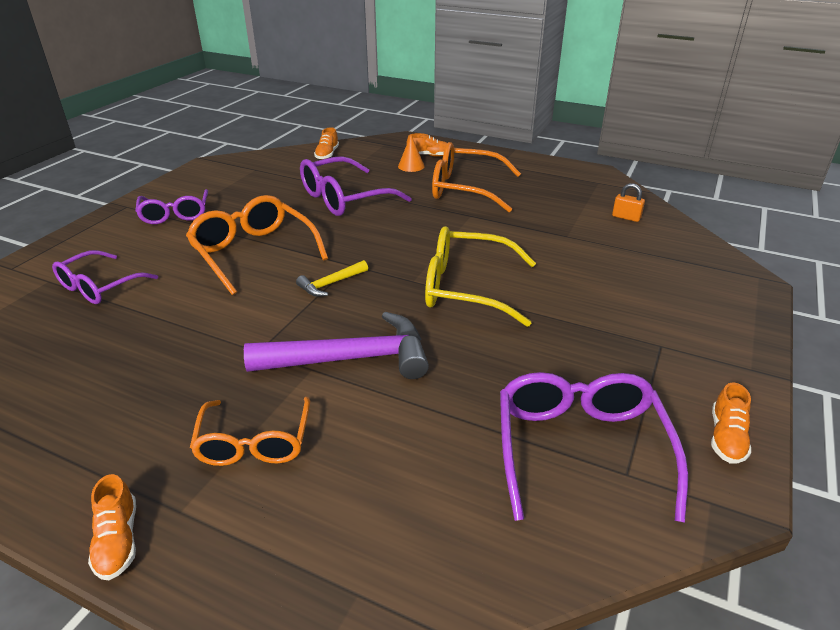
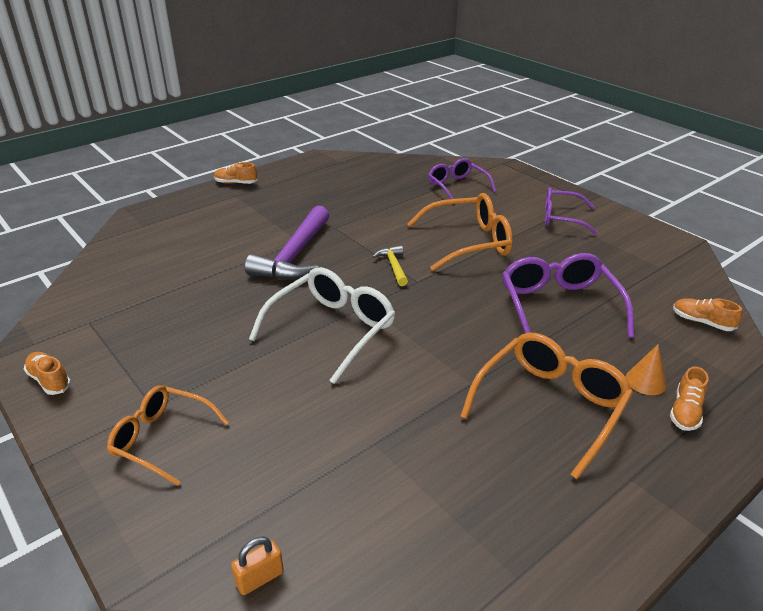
camera: 115 degrees right, 0 degrees up
(254, 443) = (257, 216): orange glasses -> orange glasses (161, 438)
(466, 288) = (332, 329): yellow glasses -> white glasses
(580, 448) = (125, 313): purple glasses -> none
(626, 217) = (383, 536): orange padlock -> orange padlock (259, 578)

